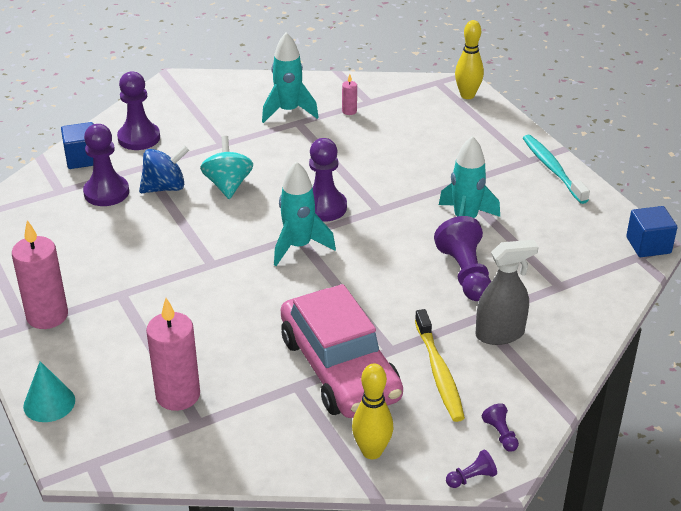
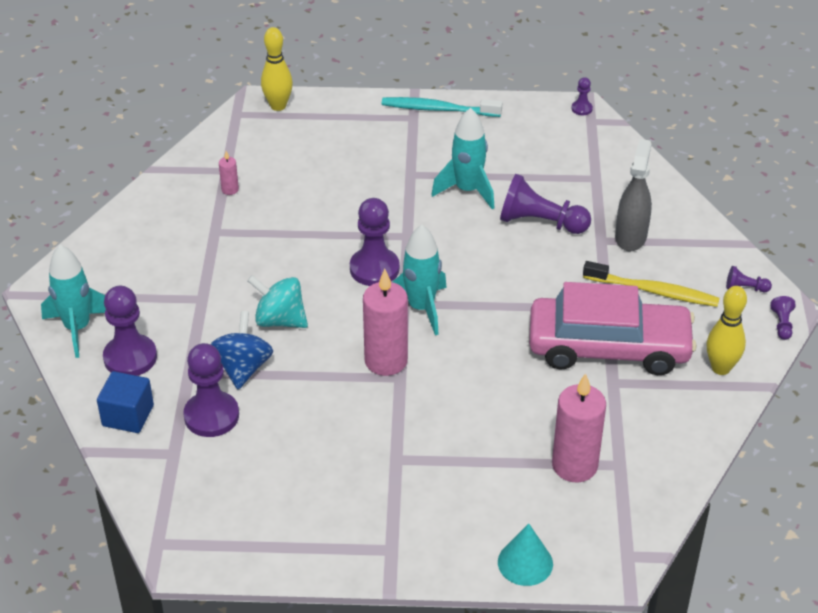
camera: 60 degrees left, 5 degrees up
(47, 316) = (389, 526): pink candle -> pink candle (386, 361)
(288, 111) = (189, 230): turquoise rocket -> turquoise rocket (77, 328)
(648, 245) = (581, 109): blue cube -> purple pawn

